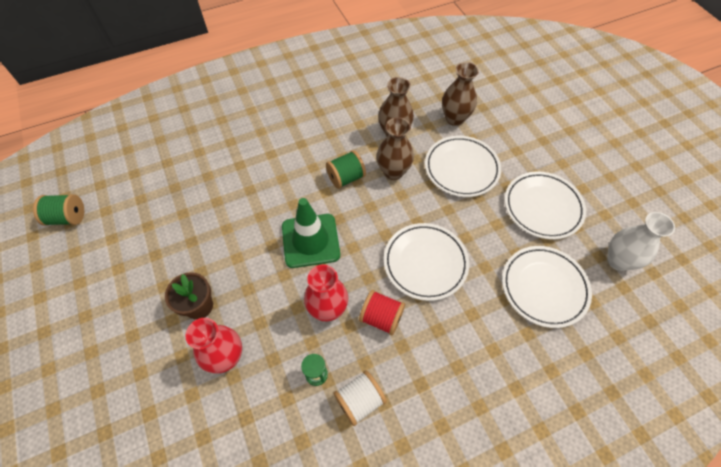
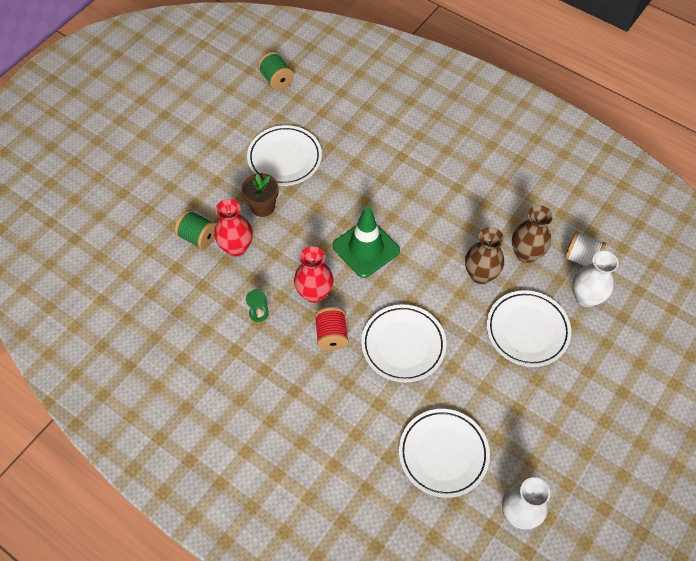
camera: 60 degrees right, 0 degrees up
(346, 178) = (446, 241): green spool -> green spool (198, 237)
(360, 400) = (256, 353): white spool -> white spool (581, 258)
(454, 118) = (586, 297): brown vase -> white vase
(542, 207) = (534, 421): white plate -> white plate (284, 158)

